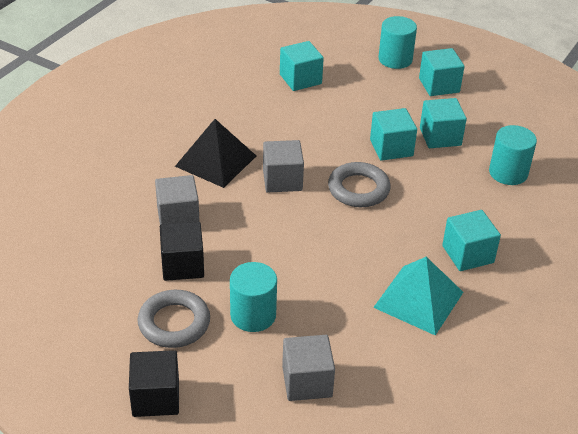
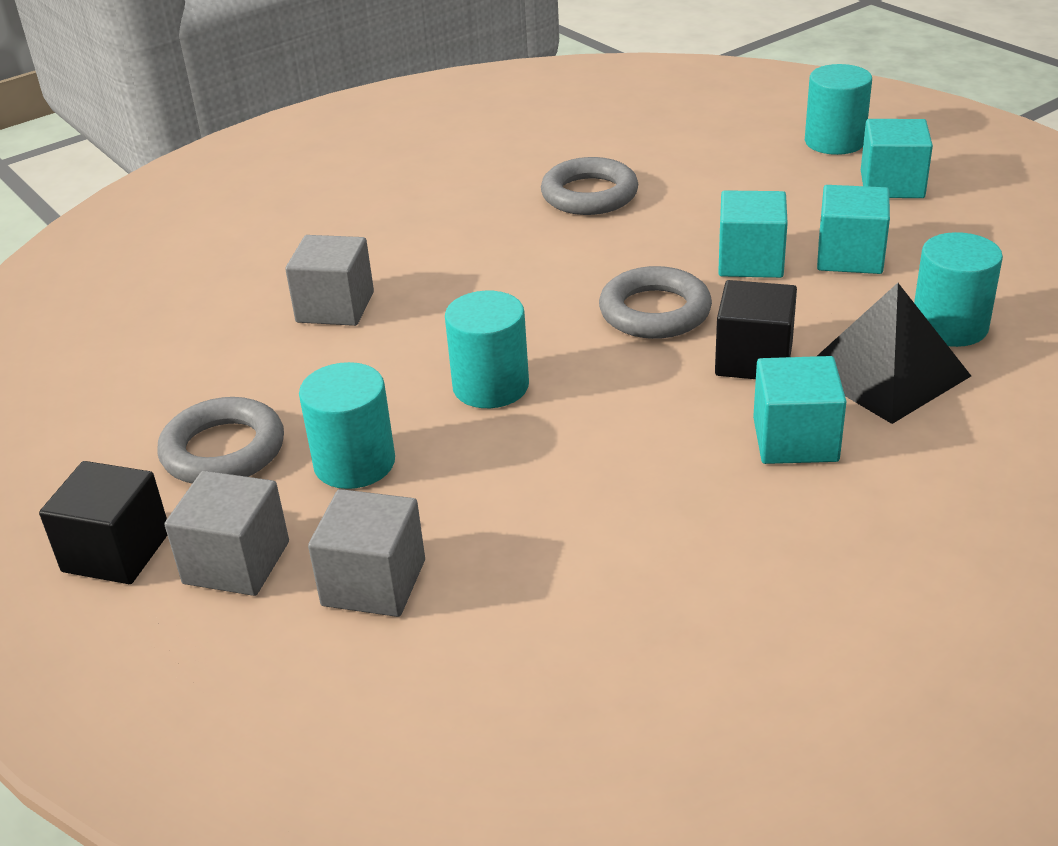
camera: 25 degrees right, 5 degrees down
(182, 265) = (295, 372): black cube -> black cube (754, 359)
(216, 161) = (447, 241): black pyramid -> black pyramid (885, 373)
(280, 115) = (589, 195): none -> grey ring
(282, 180) = (534, 281): grey cube -> grey cube (236, 562)
(298, 253) = (490, 386): none -> turquoise cylinder
(300, 79) = (655, 151): turquoise cube -> none
(419, 299) = (658, 494): turquoise pyramid -> none

